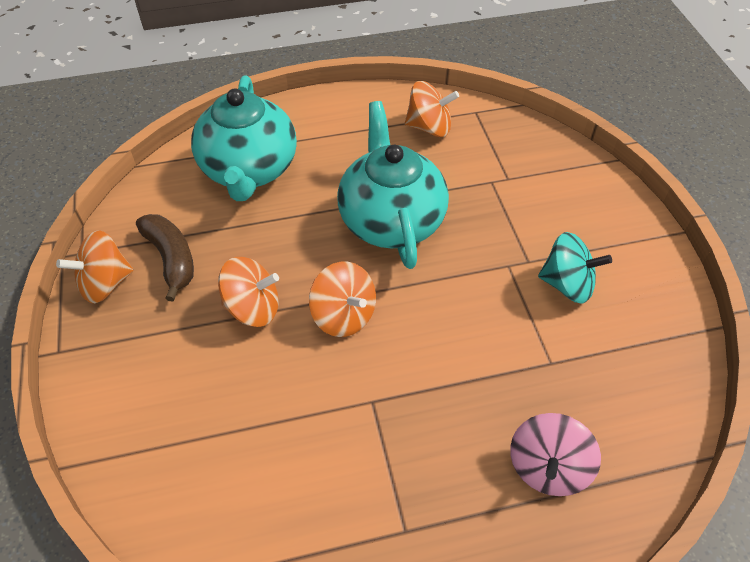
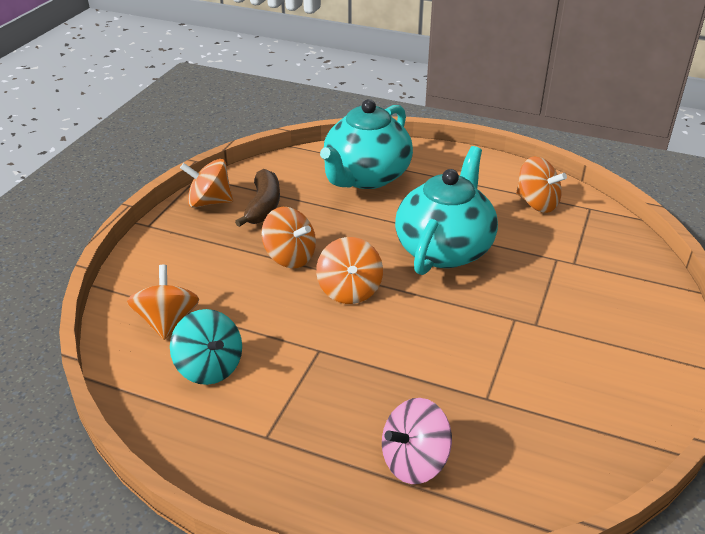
camera: 35 degrees right, 15 degrees down
(190, 462) = (167, 321): none -> orange spinning top
(567, 284) = (556, 354): turquoise spinning top -> turquoise spinning top (209, 367)

